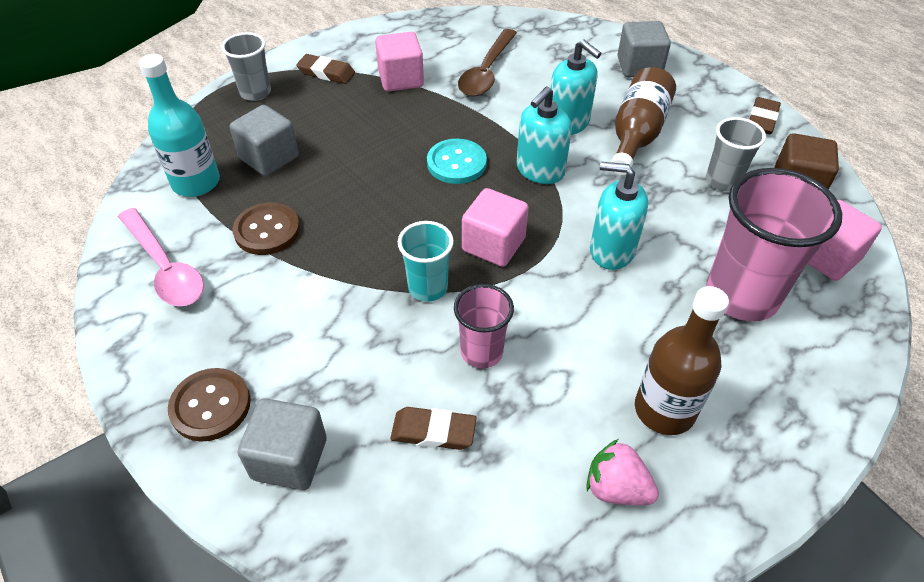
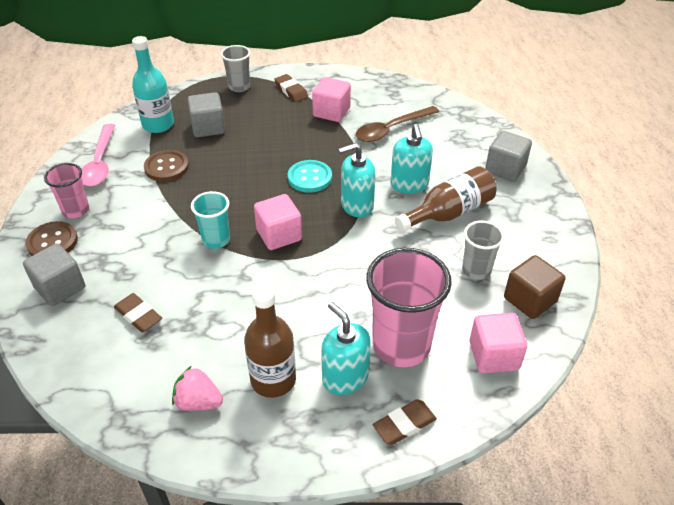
camera: 35 degrees right, 5 degrees down
(481, 352) = (207, 290): pink cup -> pink cup (76, 210)
(611, 250) = (347, 274): turquoise soap dispenser -> turquoise soap dispenser (345, 377)
(616, 488) = (198, 402): pink strawberry -> pink strawberry turned 45 degrees counterclockwise
(762, 119) = (559, 244): brown eraser -> brown eraser (404, 424)

